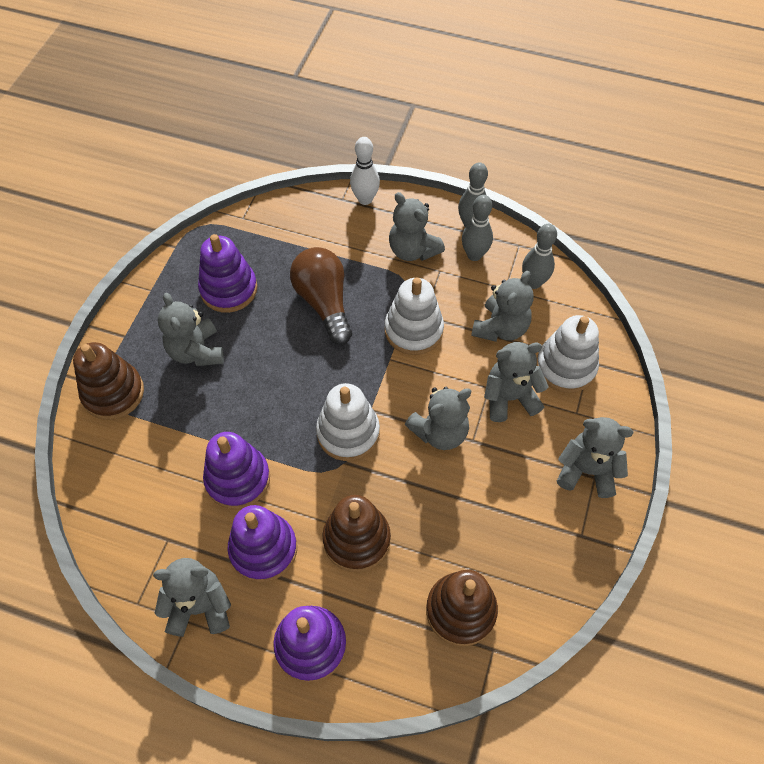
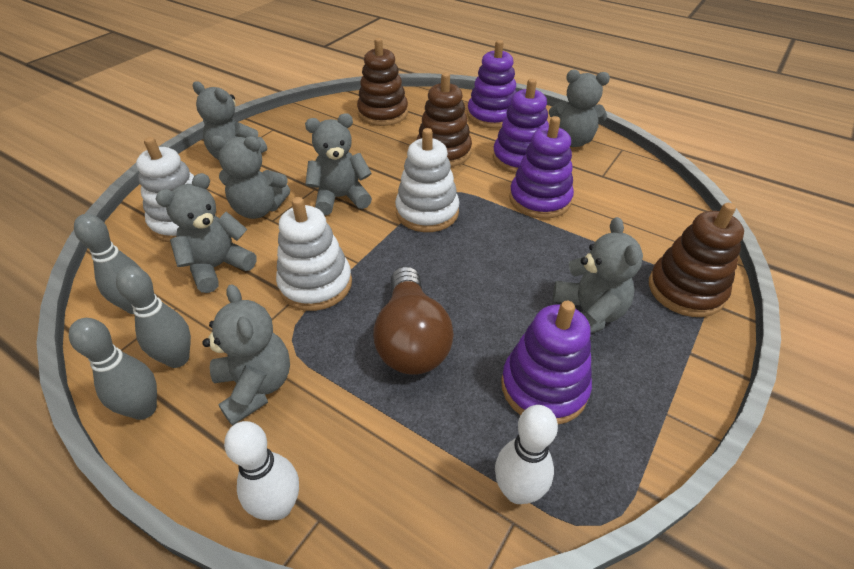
camera: 165 degrees left, 15 degrees down
(242, 231) = (517, 491): none -> white bowling pin

